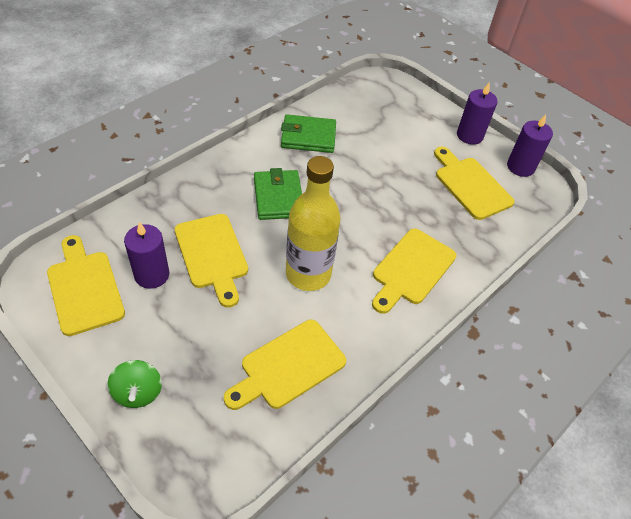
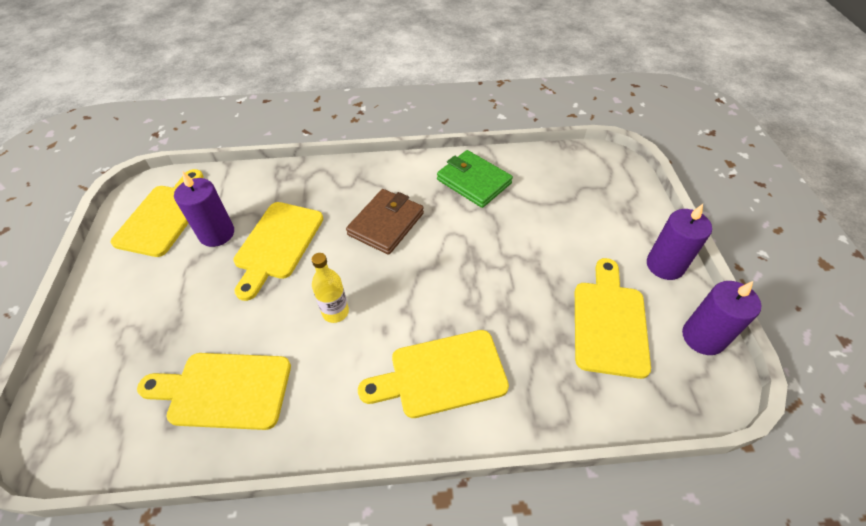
camera: 45 degrees right, 0 degrees up
(138, 392) = (100, 326): green spinning top -> none
(278, 197) = (386, 224): green wallet -> brown wallet
(308, 274) = (335, 312): yellow bottle -> yellow bottle, size x0.50

